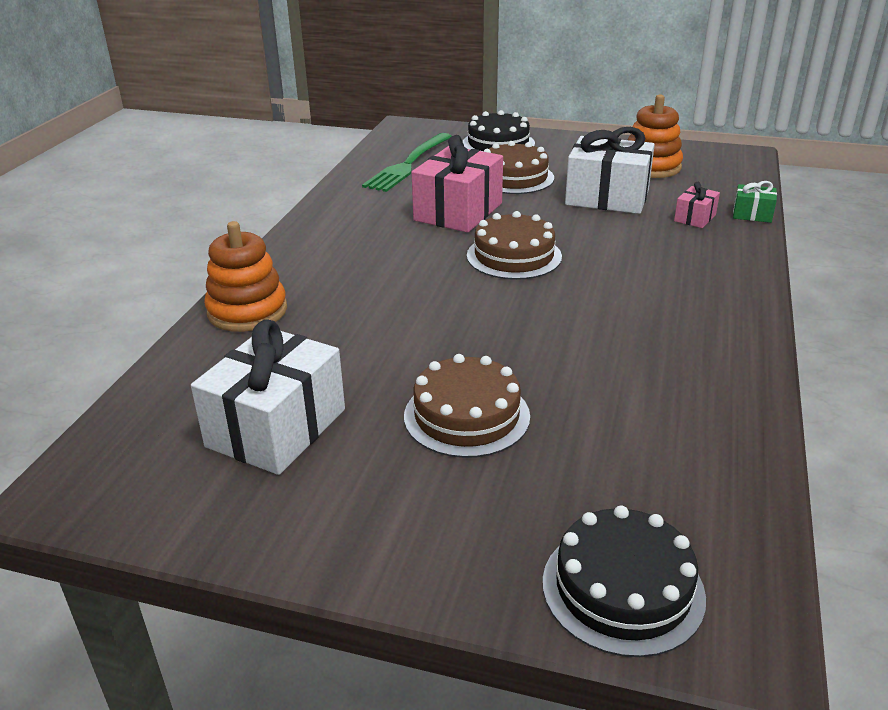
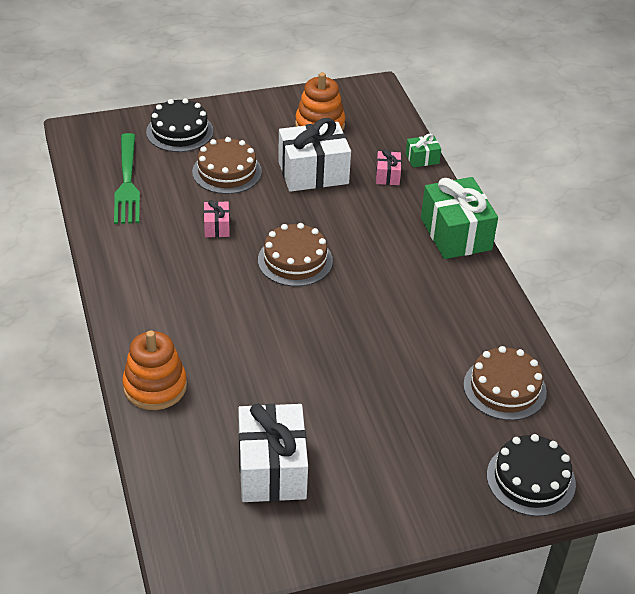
camera: 35 degrees left, 10 degrees up
(458, 212) = (217, 227): pink gift -> pink gift, size x0.47
(466, 416) = (375, 410): brown cake -> brown cake (504, 388)
(740, 284) = (456, 234): none -> green gift

